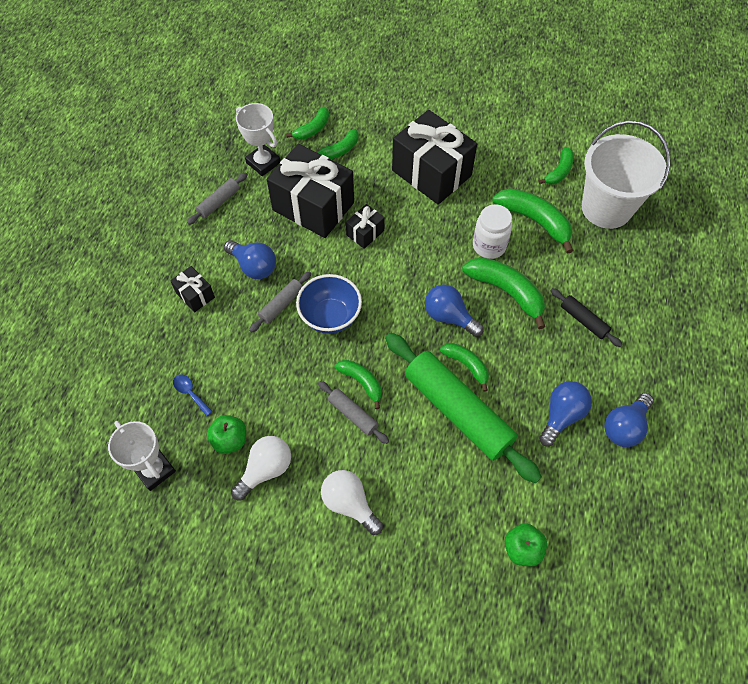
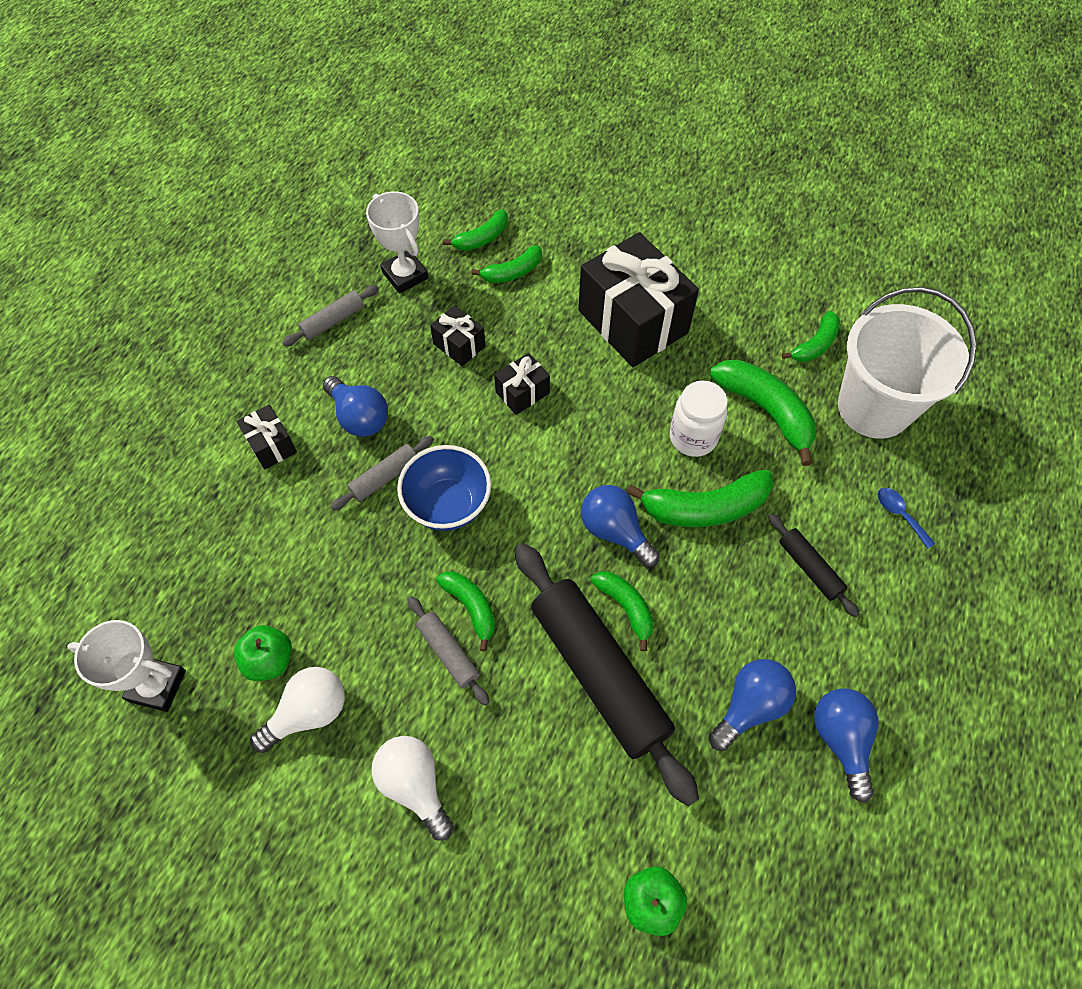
camera: 10 degrees right, 0 degrees up
(154, 470) = (157, 686): white trophy -> white trophy turned 45 degrees counterclockwise
(190, 393) = (232, 583): blue spoon -> blue spoon (899, 514)
(313, 206) = (459, 345): black gift -> black gift, size x0.46
(458, 411) = (599, 673): green rolling pin -> black rolling pin
(506, 292) = (704, 508): green banana -> green banana turned 120 degrees clockwise
(624, 427) = (841, 740): blue light bulb -> blue light bulb turned 120 degrees clockwise

